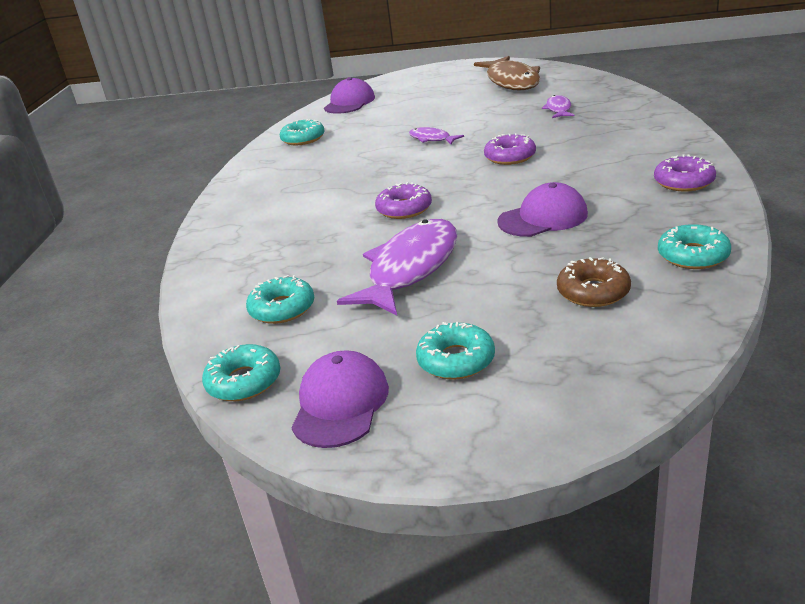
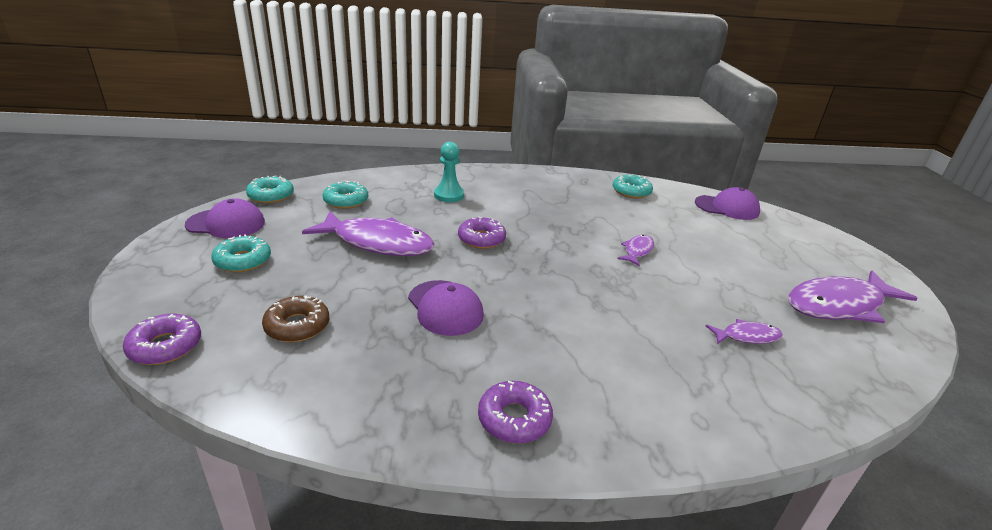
camera: 75 degrees right, 0 degrees up
(284, 235) = (449, 195): none -> turquoise pawn
(510, 157) = (592, 295): purple donut -> purple donut (165, 346)
(511, 81) = (839, 305): brown fish -> purple fish
(693, 255) = (331, 397): turquoise donut -> none

